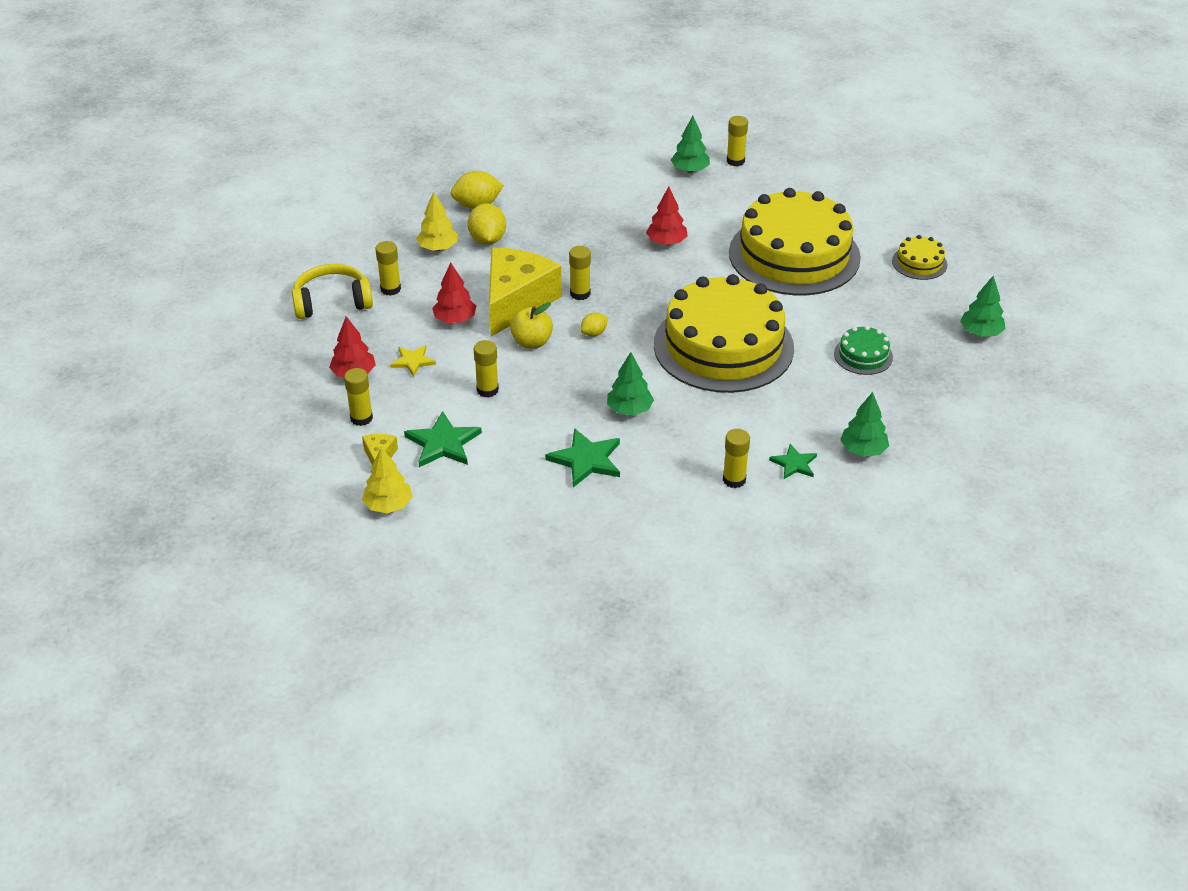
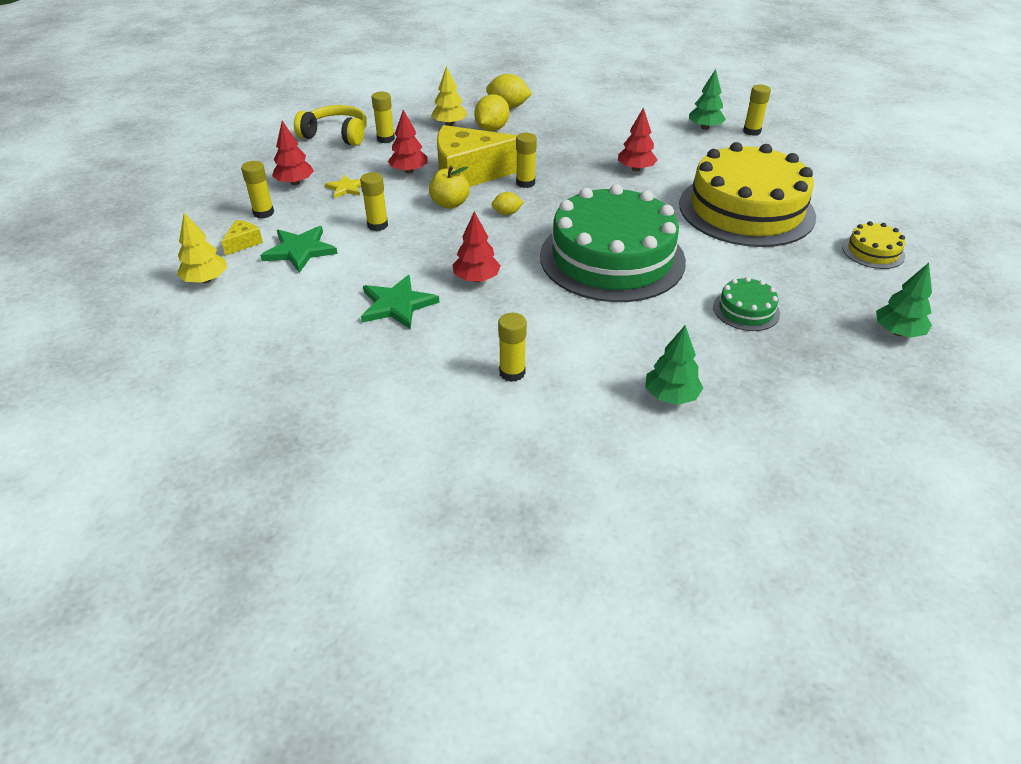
camera: 30 degrees right, 0 degrees up
(516, 301) = (469, 173): yellow cheese -> yellow cheese turned 150 degrees counterclockwise
(629, 409) = (476, 279): green tree -> red tree
(723, 346) = (612, 258): yellow cake -> green cake
(794, 464) = (586, 381): green star -> none

